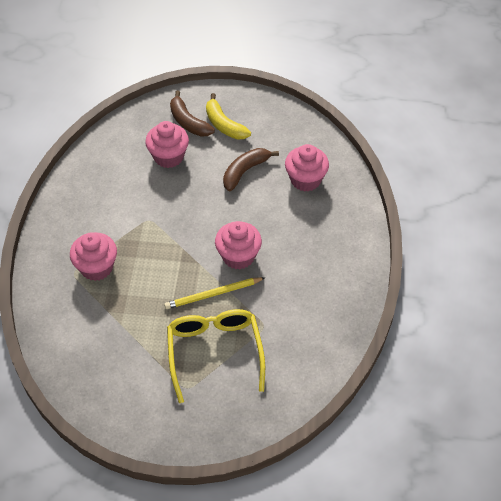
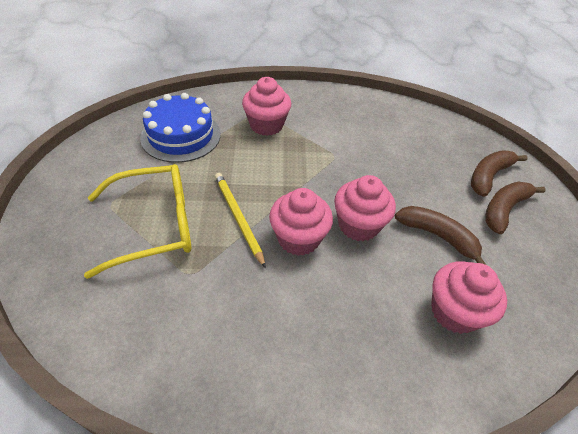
camera: 80 degrees right, 5 degrees down
(101, 339) = (181, 136): none -> blue cake
(168, 156) = (428, 164): pink cupcake -> pink cupcake (358, 225)
(224, 125) = (504, 209): yellow banana -> brown banana

